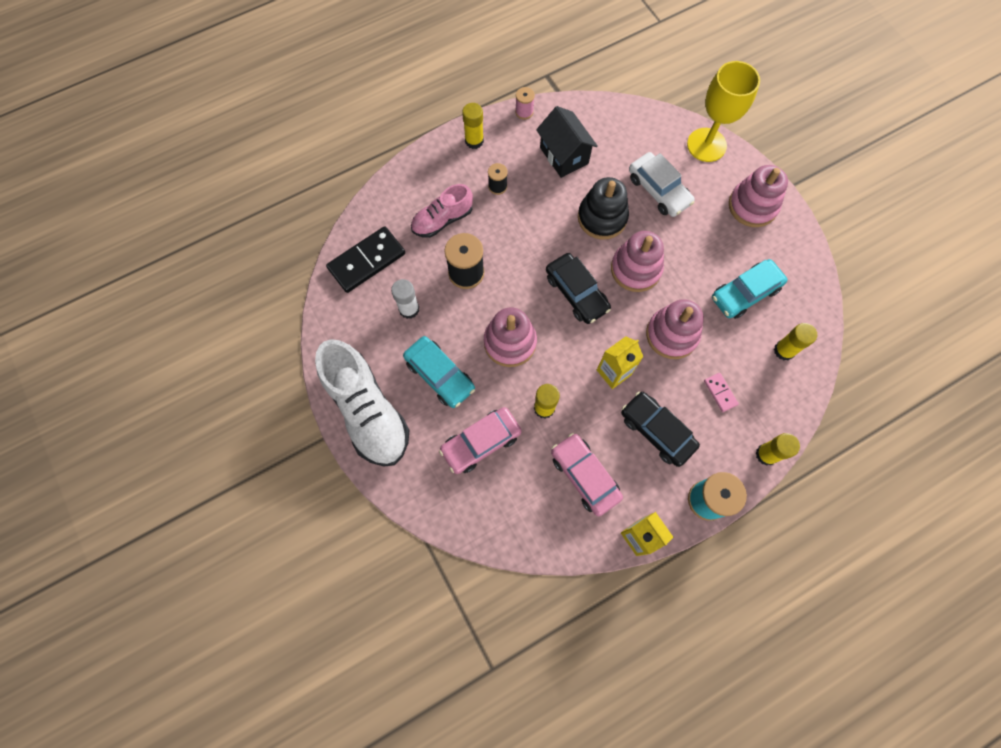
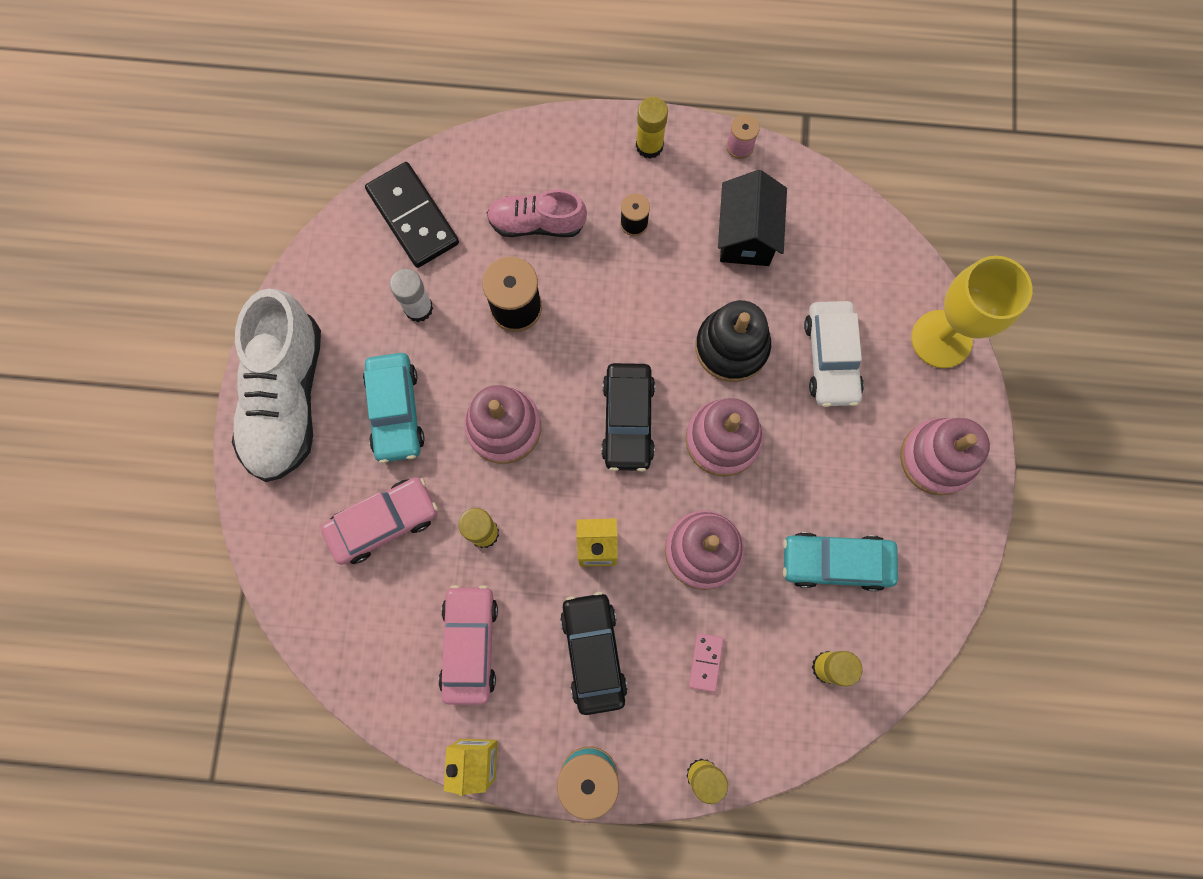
camera: 35 degrees right, 5 degrees up
(367, 261) = (413, 217): black domino -> black domino turned 60 degrees clockwise
(481, 442) = (383, 522): pink car -> pink car turned 150 degrees clockwise

